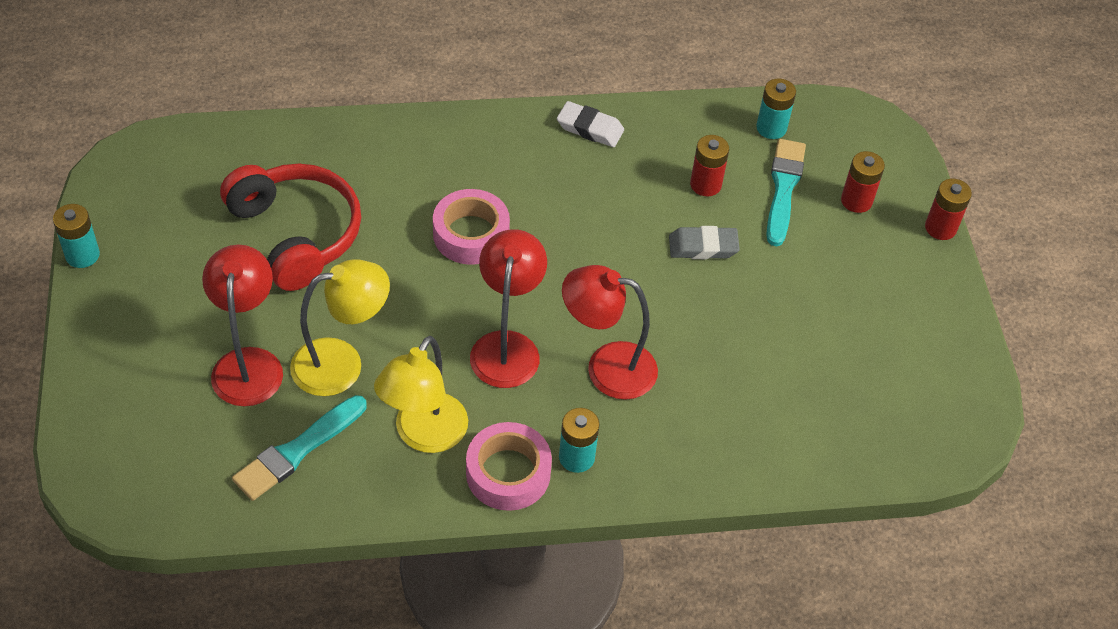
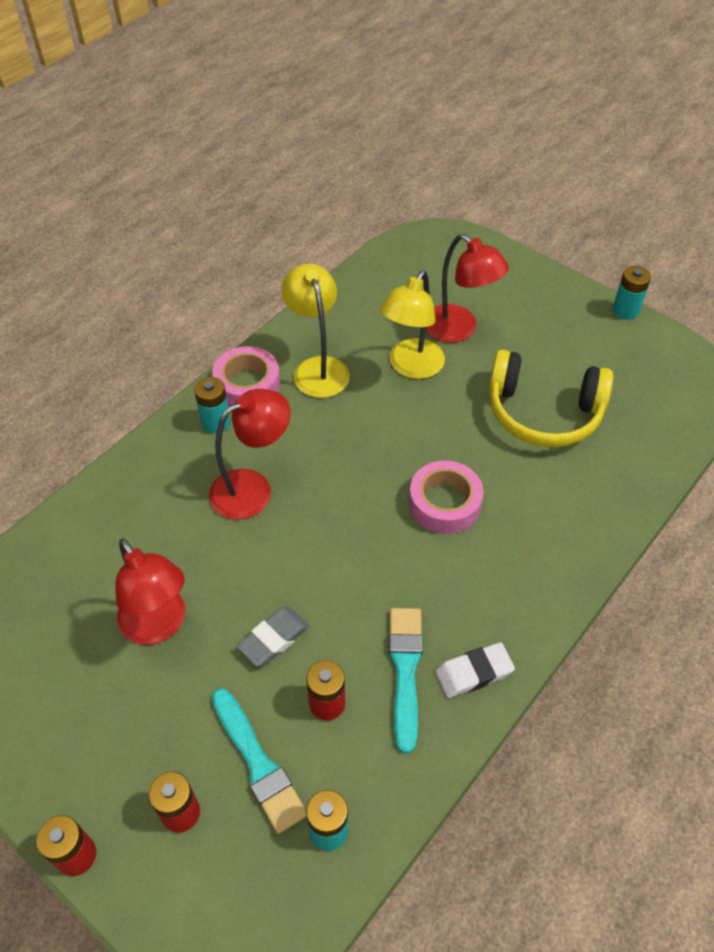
camera: 140 degrees right, 0 degrees up
(296, 234) = (543, 413): red headphones -> yellow headphones
(297, 451) = (373, 313): turquoise brush -> turquoise brush (405, 670)
(507, 346) = (330, 451): red lamp -> red lamp (159, 626)

